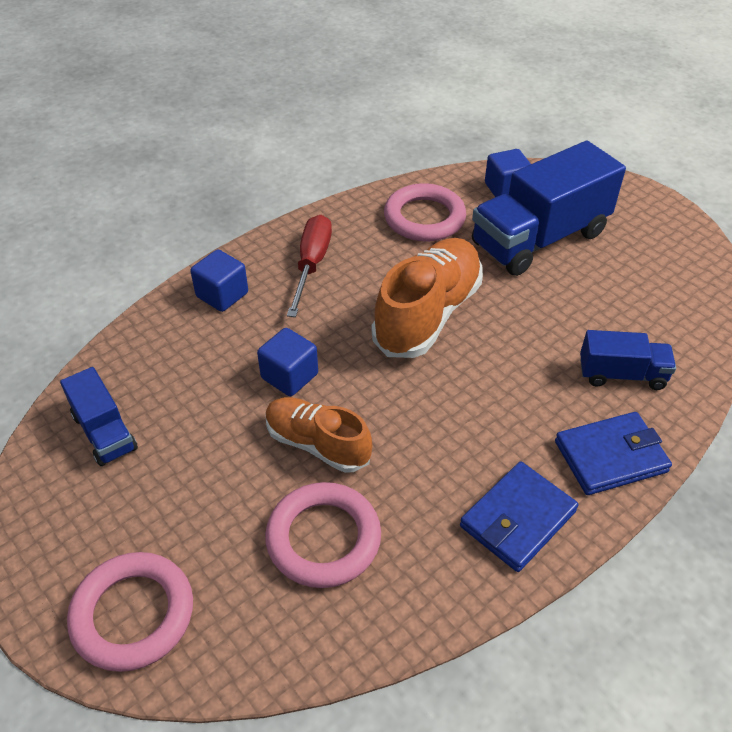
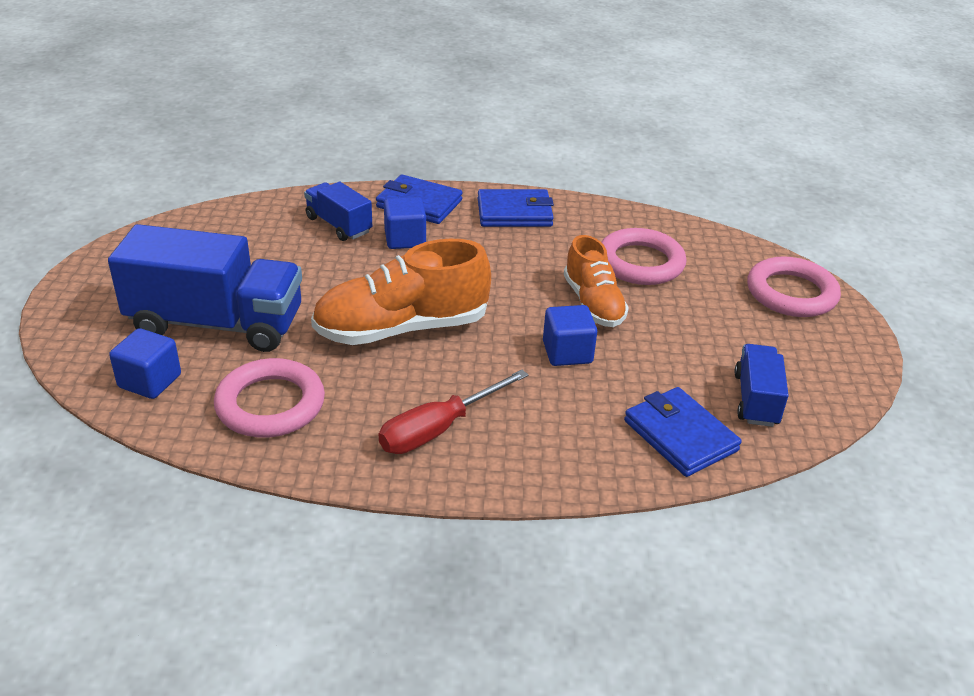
camera: 140 degrees left, 10 degrees down
(147, 360) = (680, 436): none -> blue wallet
(222, 295) = (557, 454): blue cube -> blue cube (405, 239)

